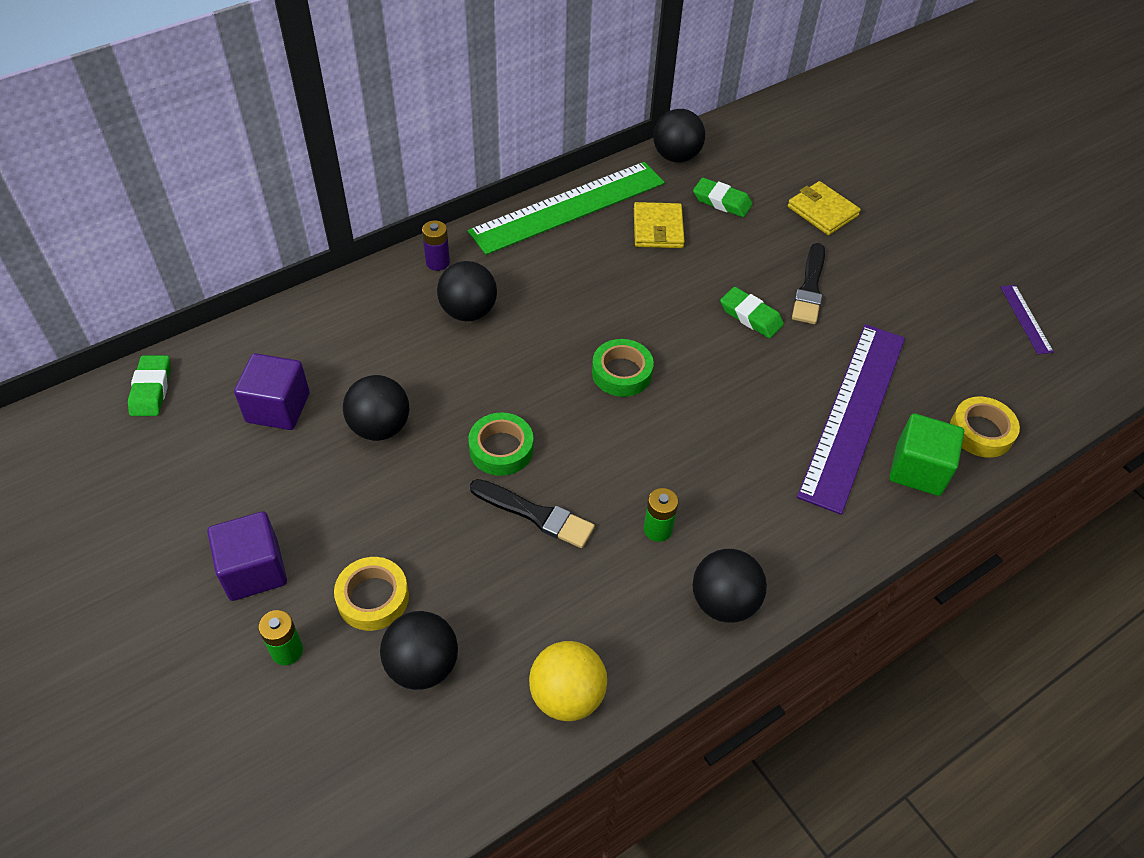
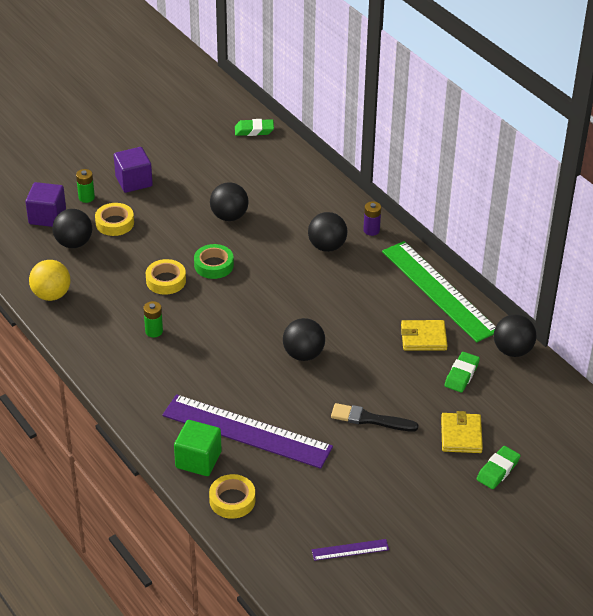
camera: 90 degrees right, 10 degrees down
(278, 407) = (242, 177): purple cube -> purple cube (47, 216)
(535, 514) = (166, 281): black brush -> yellow tape
(621, 373) = (278, 317): green tape -> none
(724, 602) = (103, 357): black ball -> black ball (303, 354)
(750, 316) = (336, 384): green eraser -> green eraser (498, 470)
(822, 211) = (461, 435): yellow wallet -> yellow wallet turned 45 degrees counterclockwise

